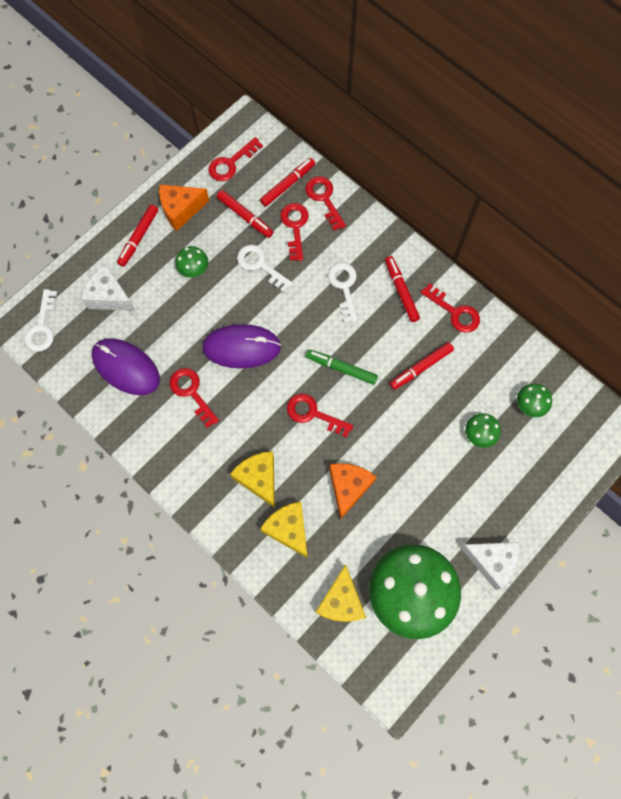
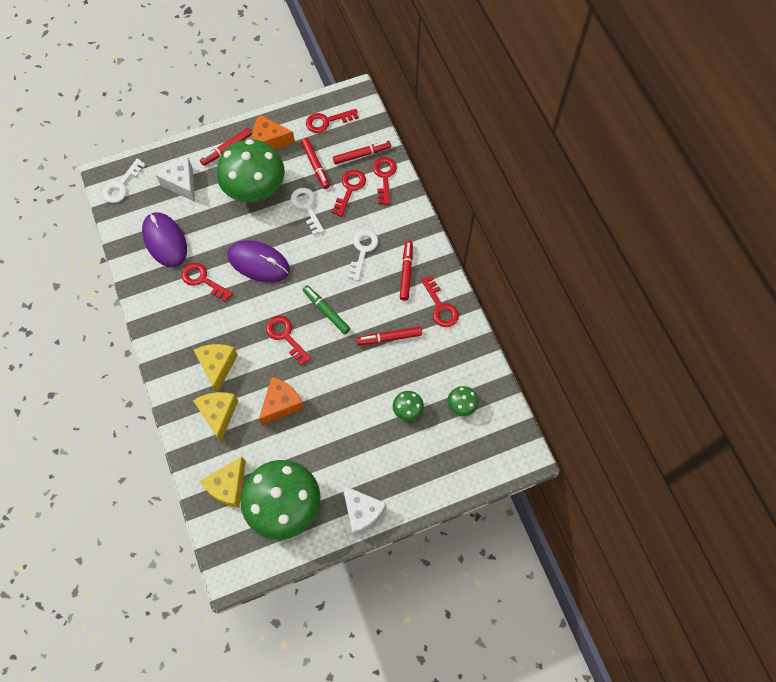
camera: 25 degrees right, 5 degrees down
(191, 392) = (203, 280): red key -> red key turned 45 degrees counterclockwise
(194, 269) = (255, 189): green mushroom -> green mushroom, size x2.39

